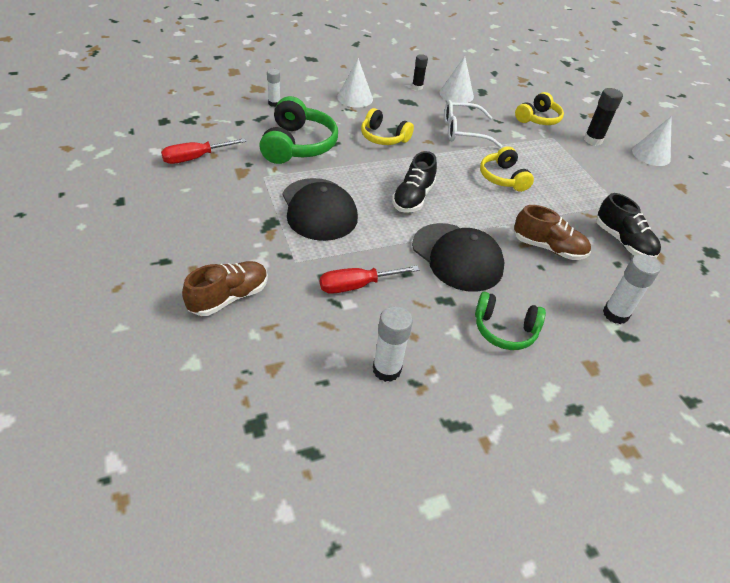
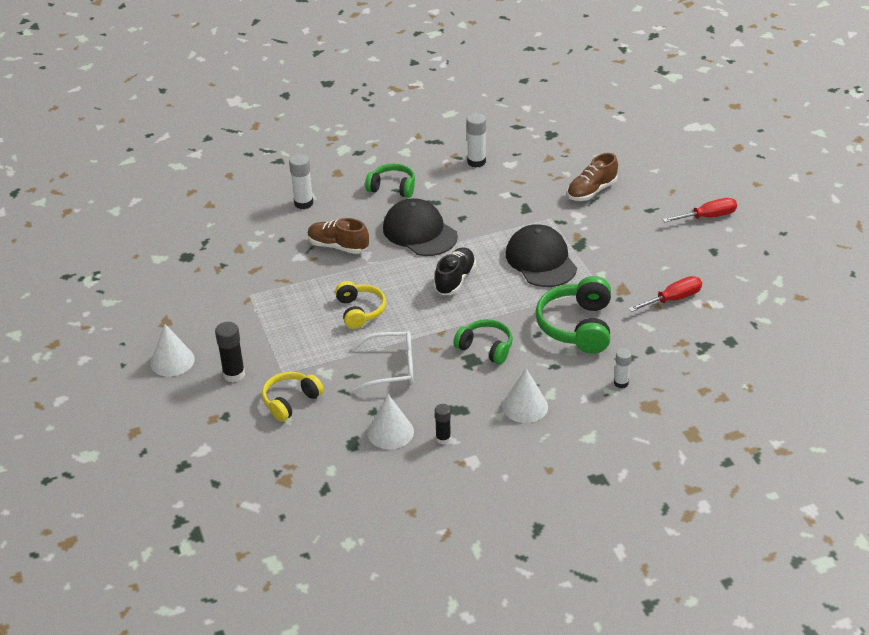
camera: 175 degrees left, 5 degrees down
(356, 286) = (500, 205): red screwdriver -> red screwdriver (707, 217)
(383, 137) = (485, 348): yellow headphones -> green headphones
(623, 242) = (266, 258): black shoe -> none

